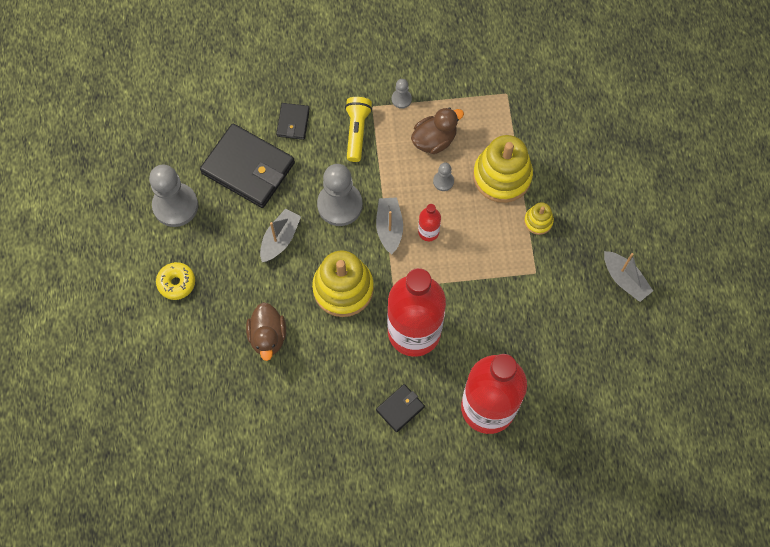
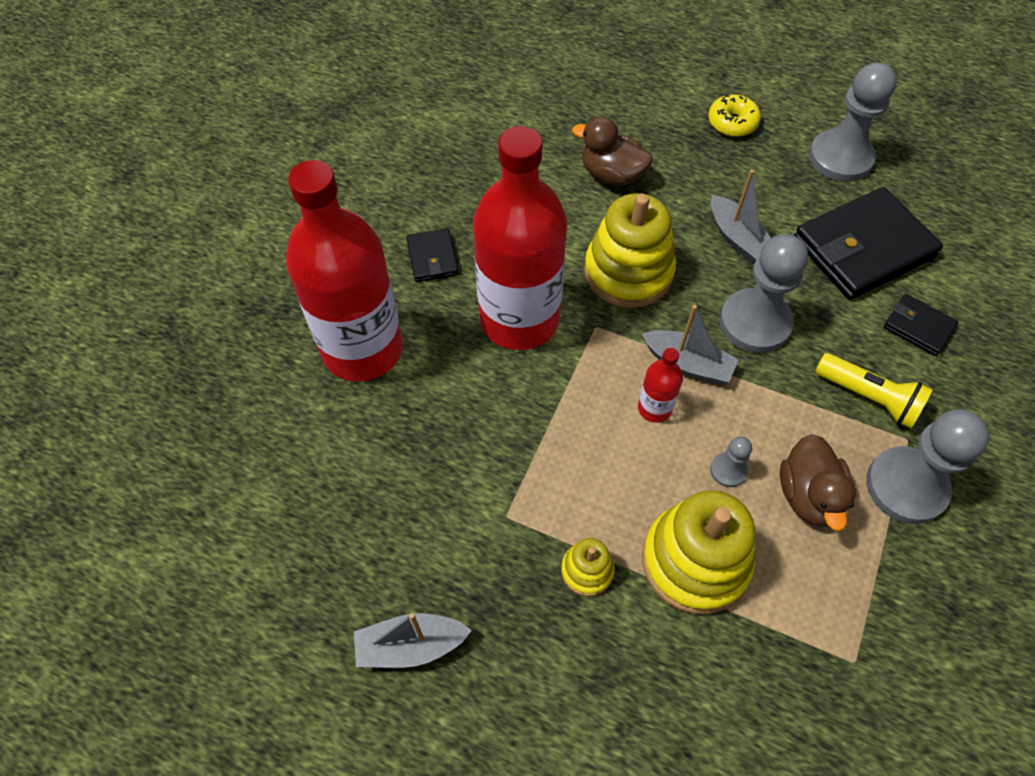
camera: 120 degrees right, 10 degrees down
(401, 99) = (906, 486): grey pawn -> grey pawn, size x2.15

